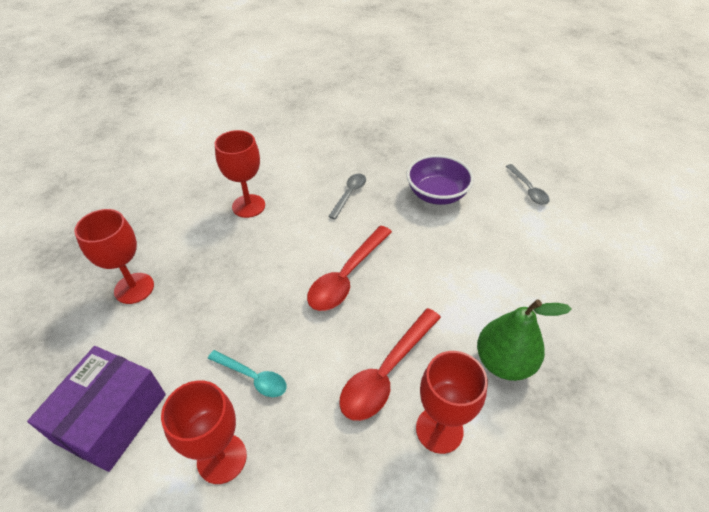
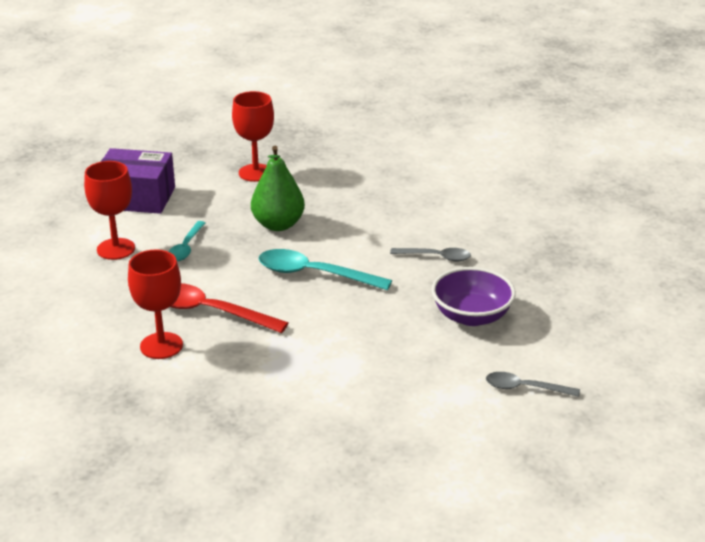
camera: 75 degrees right, 15 degrees down
(248, 206) = (384, 202): red goblet -> none
(346, 276) = (313, 274): red spoon -> turquoise spoon
(503, 362) = (241, 378): green pear -> green pear (278, 225)
(528, 190) = (524, 388): grey spoon -> grey spoon turned 45 degrees clockwise

